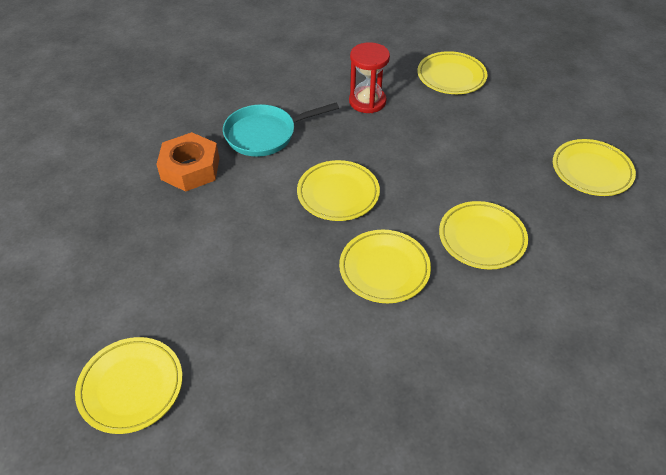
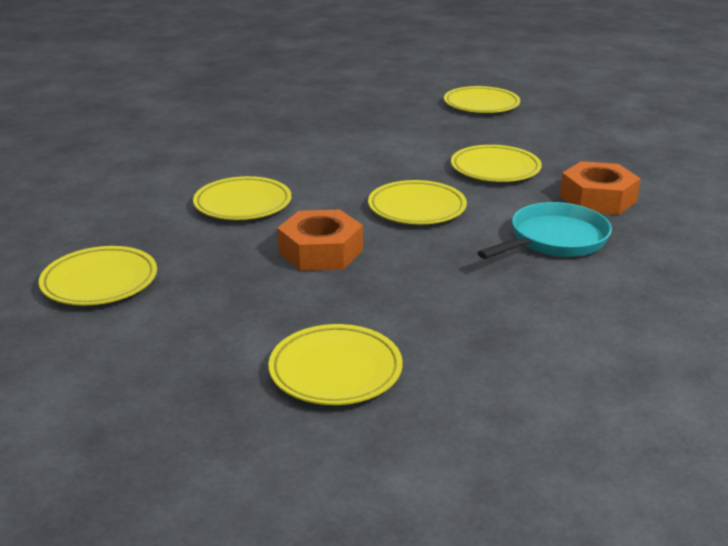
camera: 160 degrees right, 20 degrees down
(367, 101) = (453, 303): red hourglass -> none
(384, 269) = (334, 172): yellow plate -> yellow plate (495, 169)
(432, 163) = (320, 251): none -> orange nut

